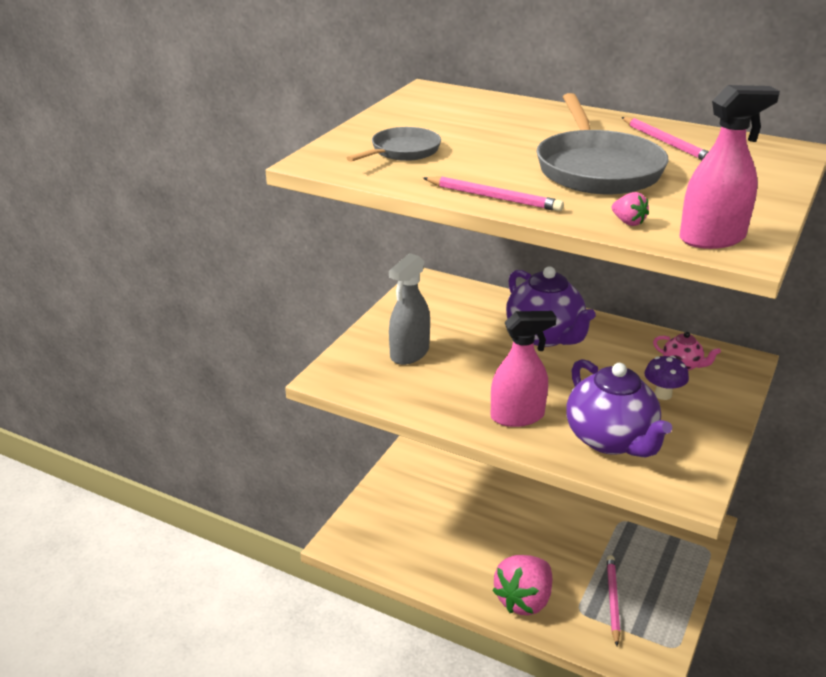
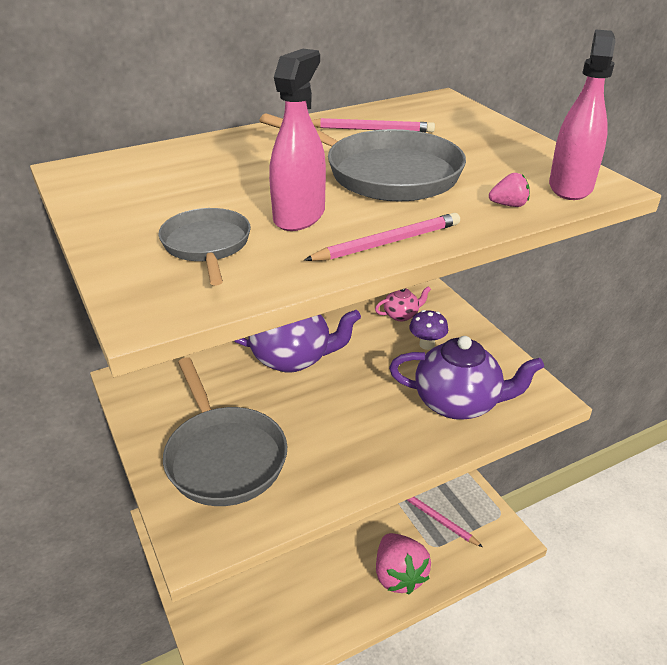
camera: 55 degrees left, 5 degrees up
(409, 353) = (224, 456): grey spray bottle -> grey pan
(517, 416) = (384, 438): pink spray bottle -> pink spray bottle (299, 216)

